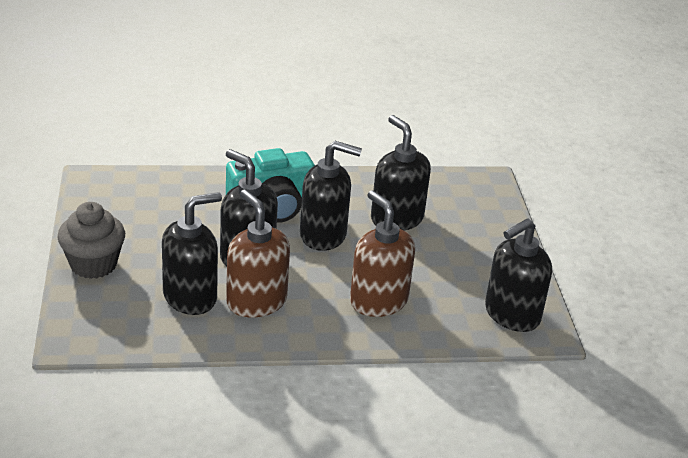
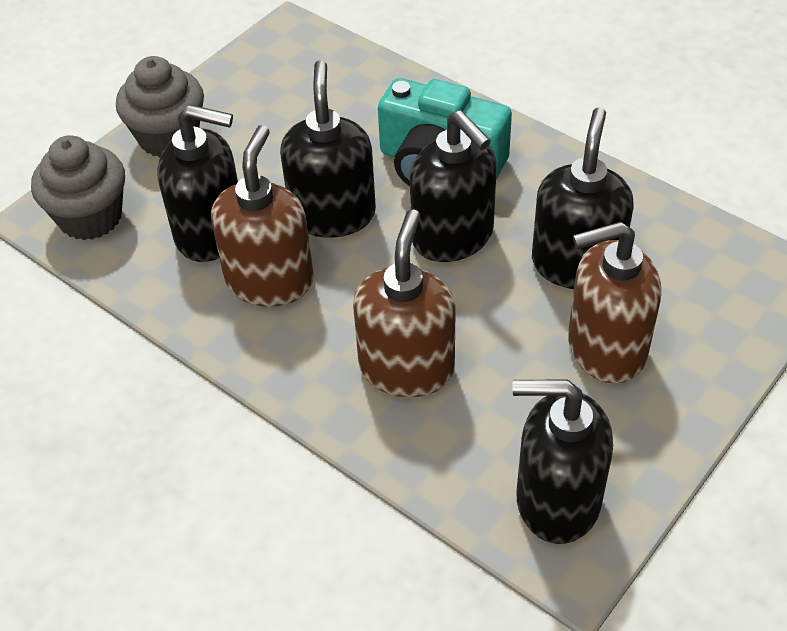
camera: 50 degrees right, 15 degrees up
(103, 326) = (90, 217): none -> grey cupcake
(454, 246) = (605, 348): none -> brown soap dispenser

